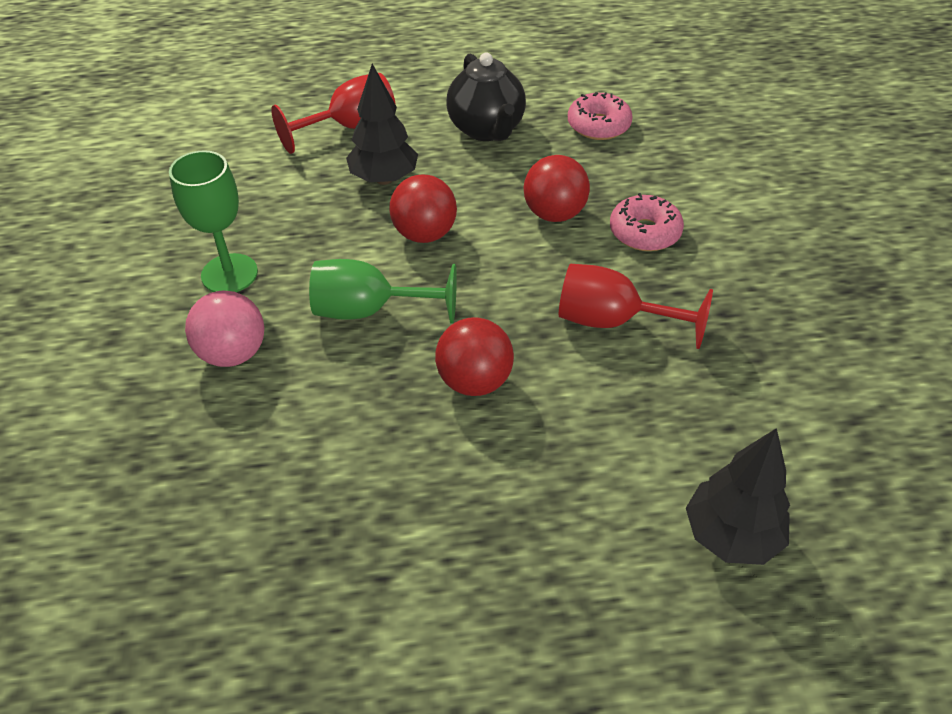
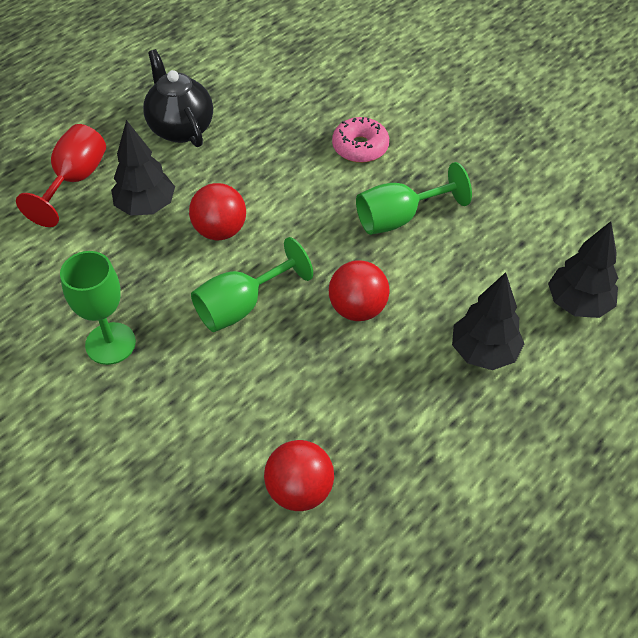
camera: 40 degrees left, 5 degrees up
(233, 353) = (180, 395): pink ball -> none
(487, 129) = (180, 128): black teapot -> black teapot turned 150 degrees counterclockwise
(554, 214) = (291, 166): red ball -> red ball (299, 490)
(560, 512) = (483, 352): none -> black tree
(598, 125) = (255, 85): pink donut -> none
(612, 321) = (399, 218): red goblet -> green goblet

